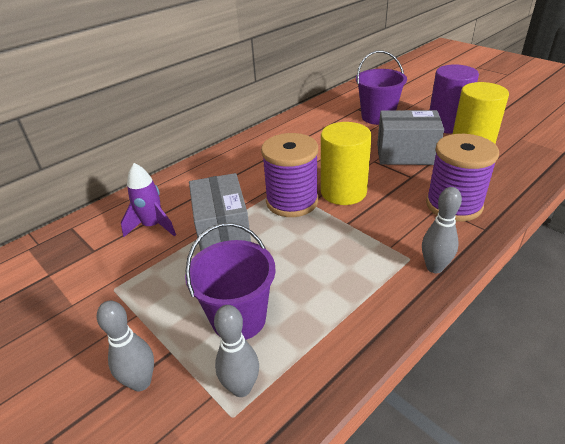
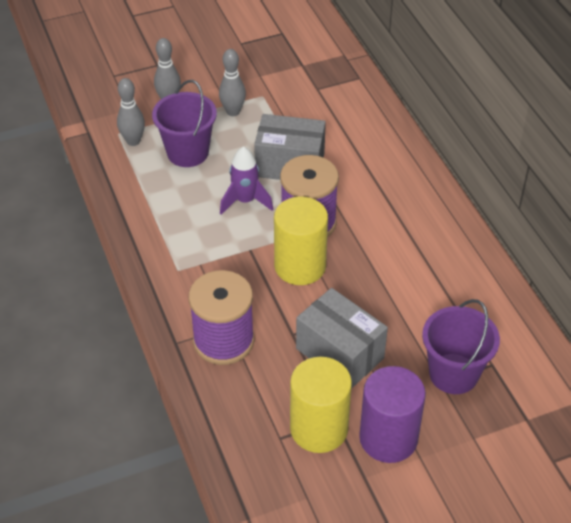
camera: 110 degrees right, 10 degrees up
(153, 226) = (329, 125): purple rocket -> purple rocket (245, 201)
(406, 154) = (339, 353): grey box -> grey box turned 75 degrees counterclockwise
(434, 267) = (157, 280): grey bowling pin -> grey bowling pin (233, 112)

